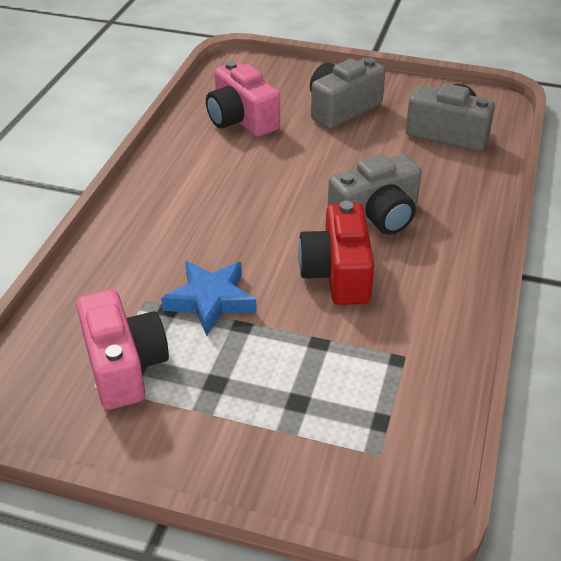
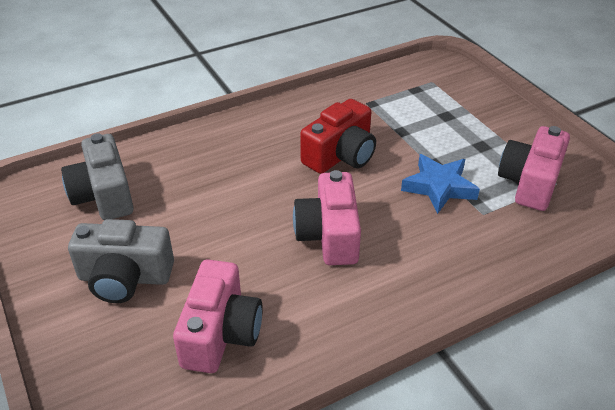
camera: 135 degrees left, 0 degrees up
(253, 204) = (329, 235): none -> pink camera
(376, 216) = (262, 171): grey camera -> none

